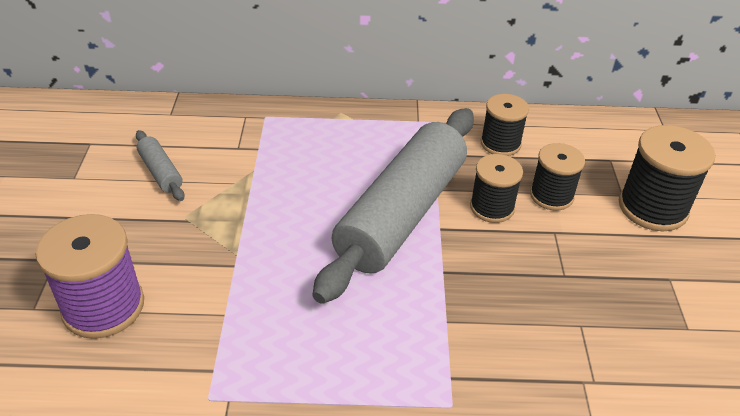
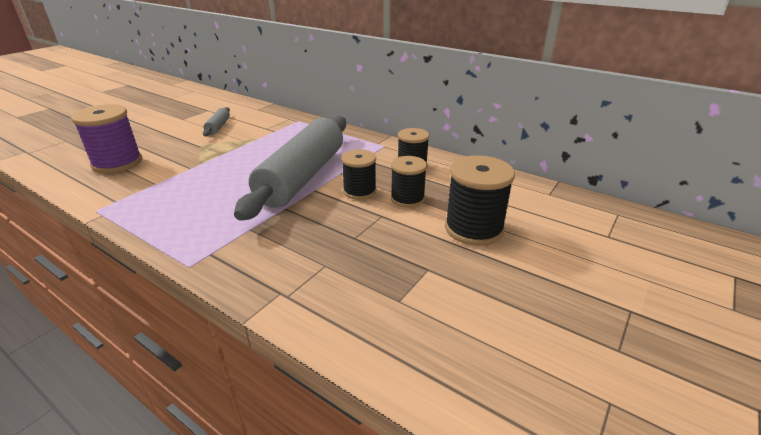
camera: 35 degrees right, 10 degrees down
(402, 214) = (302, 177): grey rolling pin -> grey rolling pin turned 45 degrees counterclockwise

